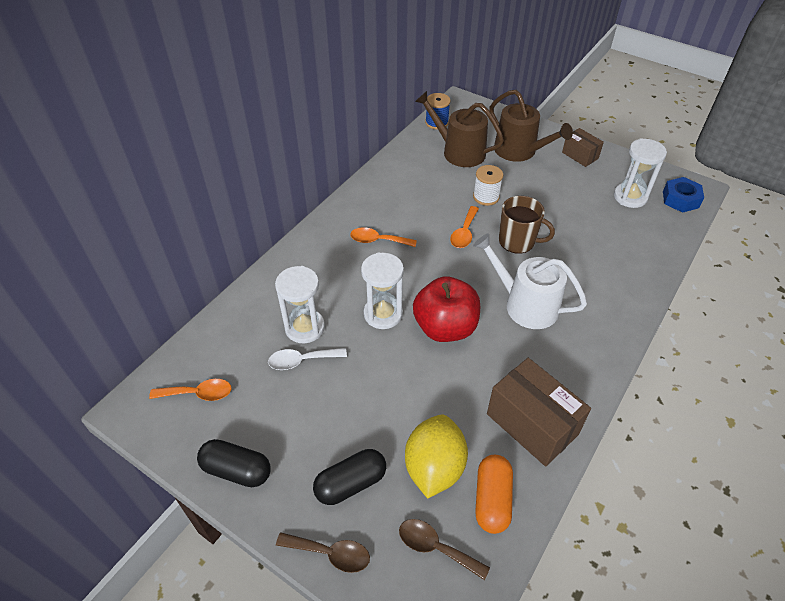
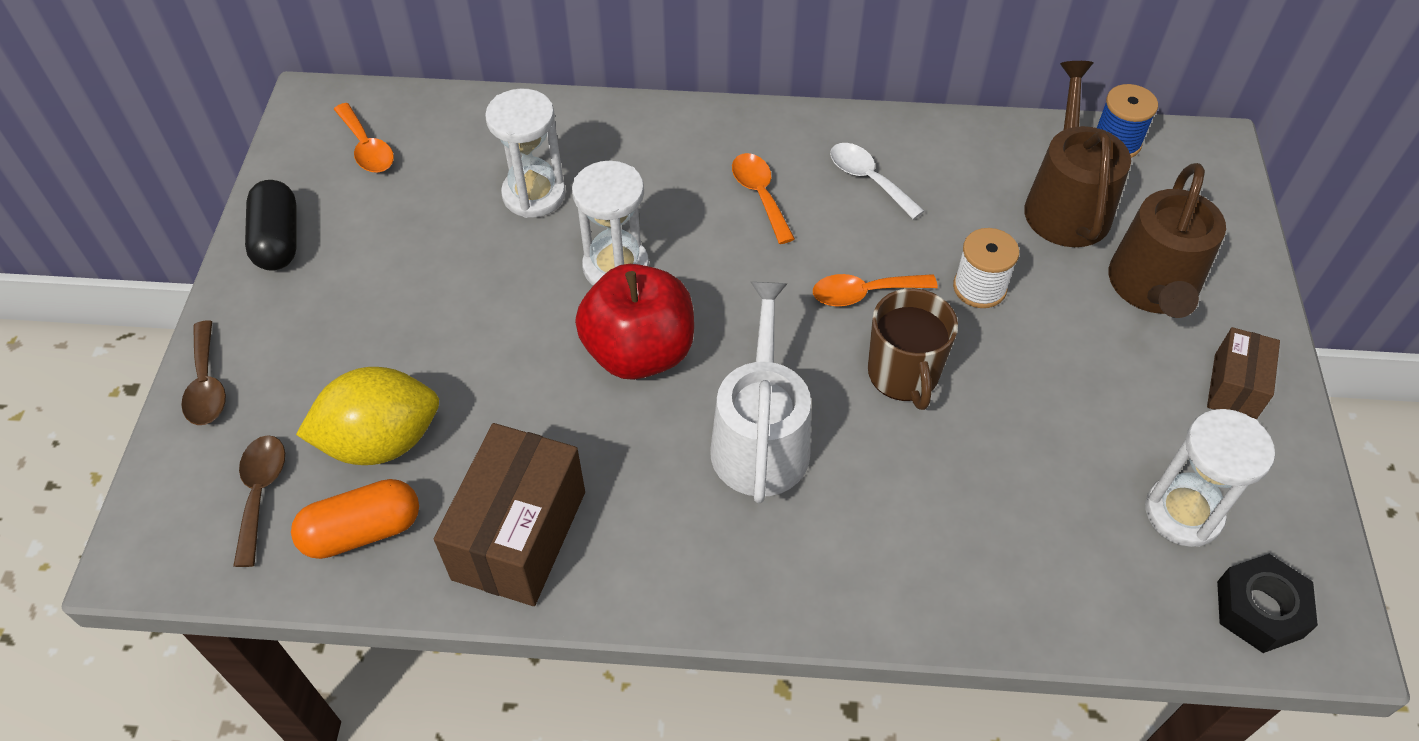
camera: 60 degrees right, 5 degrees up
(301, 361) = (476, 219): white spoon -> white spoon (868, 179)
(351, 483) = (313, 360): black capsule -> none
(680, 199) = (1259, 609): blue nut -> black nut

